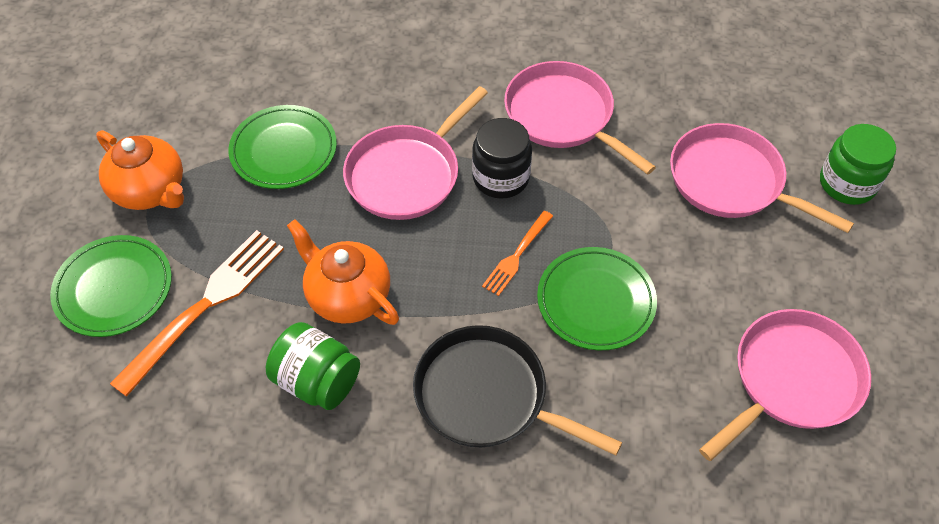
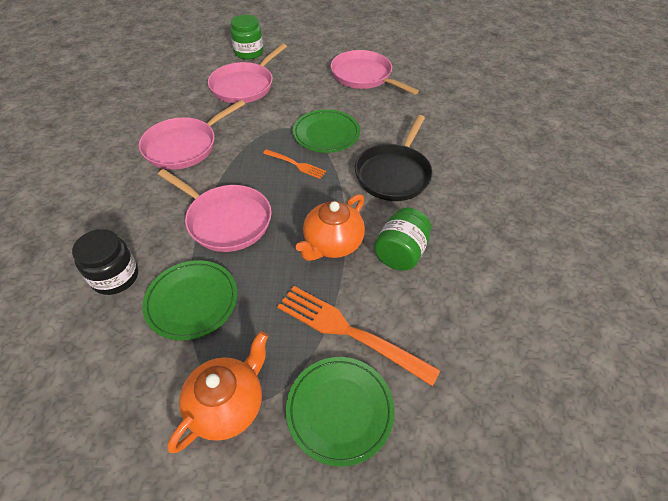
camera: 95 degrees left, 5 degrees down
(501, 177) = (233, 173): black jar -> black jar (115, 277)

